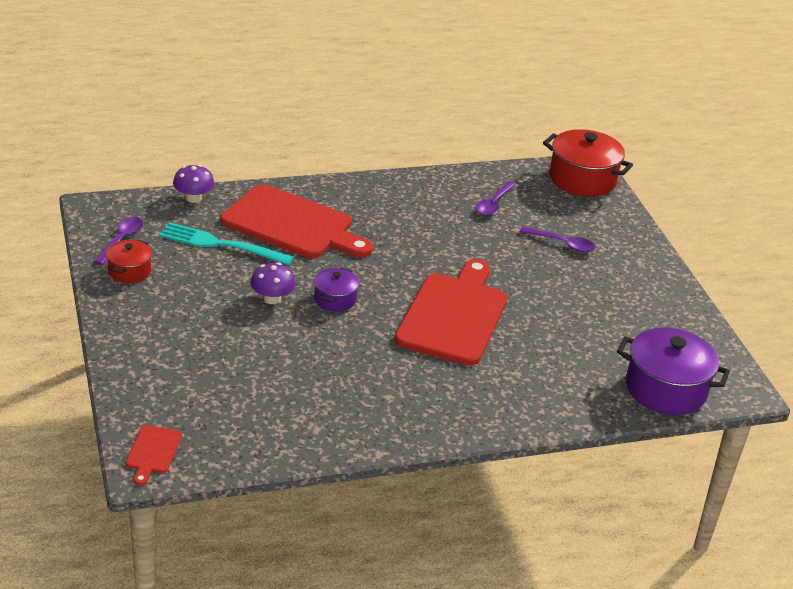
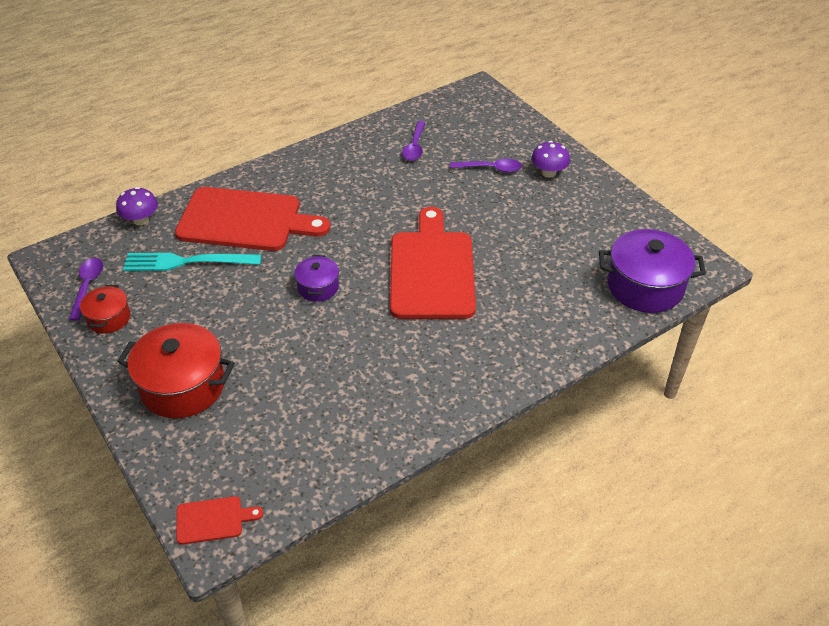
camera: 15 degrees left, 10 degrees up
(153, 452) = (213, 520): red cutting board -> red cutting board turned 90 degrees counterclockwise
(272, 299) = (259, 305): purple mushroom -> purple mushroom (548, 172)
(582, 179) = (478, 101): red pot -> red pot (183, 386)

